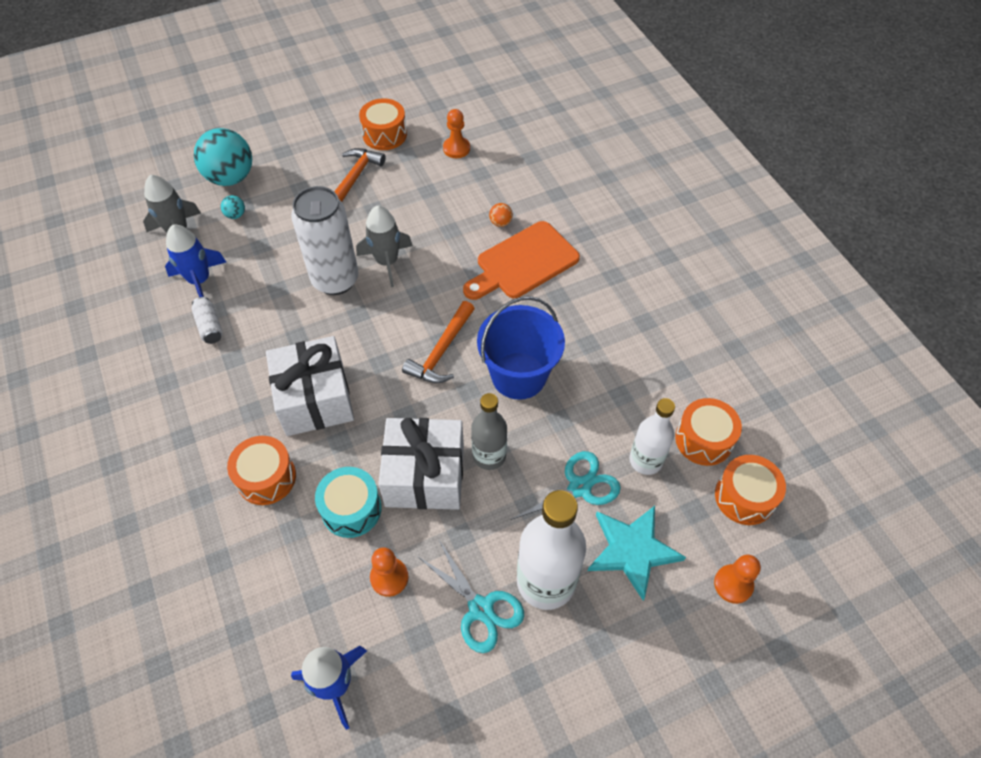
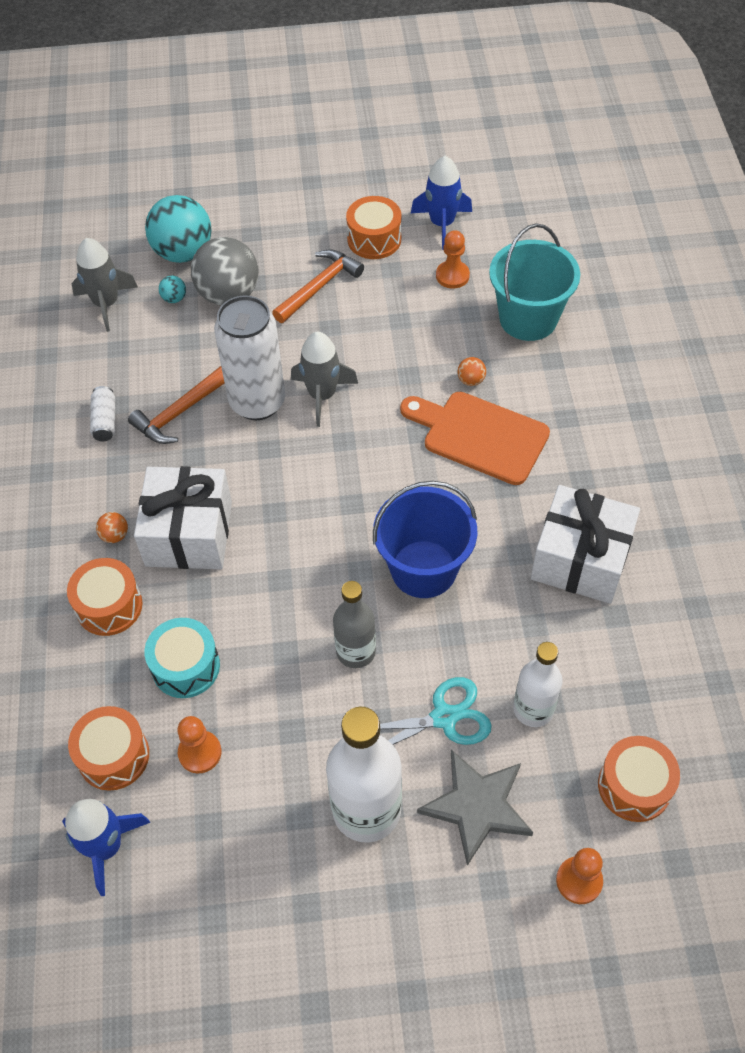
camera: 20 degrees right, 0 degrees up
(200, 280) = (111, 366): blue rocket -> blue rocket (442, 224)
(251, 417) = (115, 535): none -> orange ball
(281, 202) = (228, 294): none -> grey ball
(425, 475) = (277, 653): white gift -> white gift (580, 559)
(442, 351) = (347, 516): orange hammer -> orange hammer (181, 412)
(480, 608) = (284, 816): turquoise scissors -> none
(523, 263) = (479, 436): orange cutting board -> orange cutting board turned 45 degrees clockwise
(526, 167) = (528, 318): none -> turquoise bucket
(632, 550) = (477, 806): turquoise star -> grey star
(703, 439) = (612, 705): orange drum -> orange drum (113, 756)

